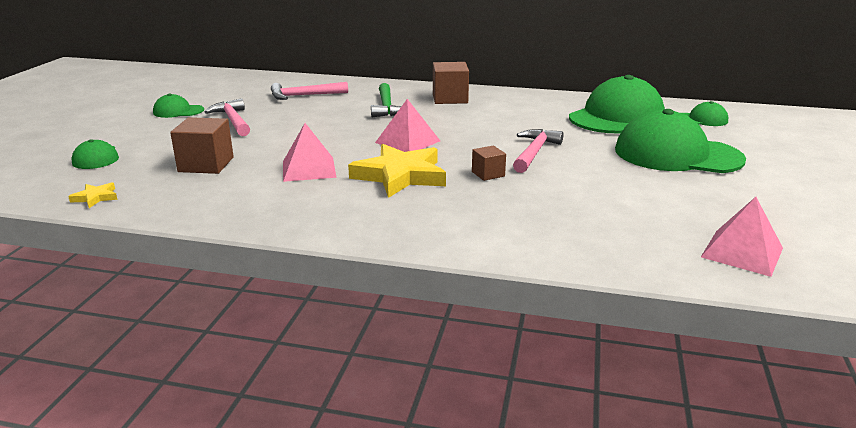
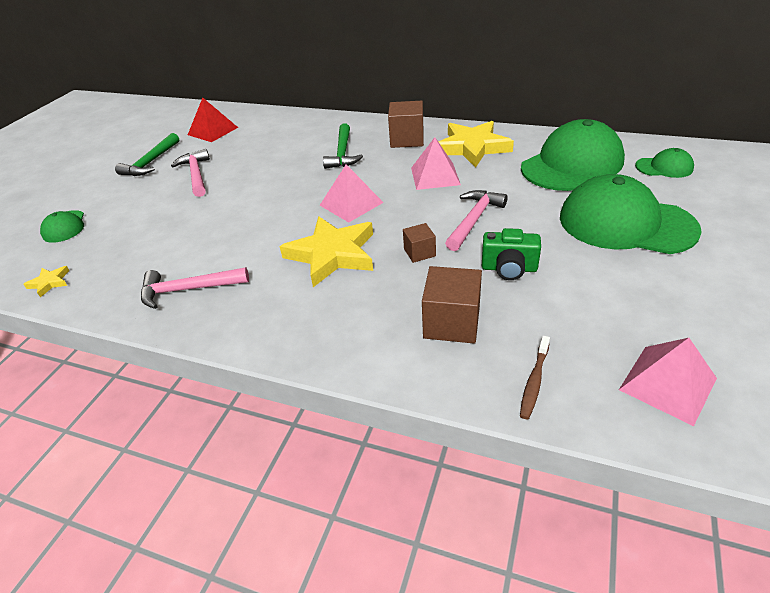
camera: 10 degrees right, 15 degrees up
(178, 111) = (151, 162): green cap -> green hammer
(206, 164) = (157, 237): brown cube -> brown cube (451, 322)
(239, 90) = (212, 131): none -> red pyramid
(304, 96) = (270, 138): pink hammer -> pink hammer (189, 289)
(309, 169) = (248, 244): pink pyramid -> pink pyramid (435, 176)
(517, 105) = (472, 147): none -> yellow star
(578, 184) = (509, 269): none -> green camera
(623, 254) = (534, 381): none -> brown toothbrush

